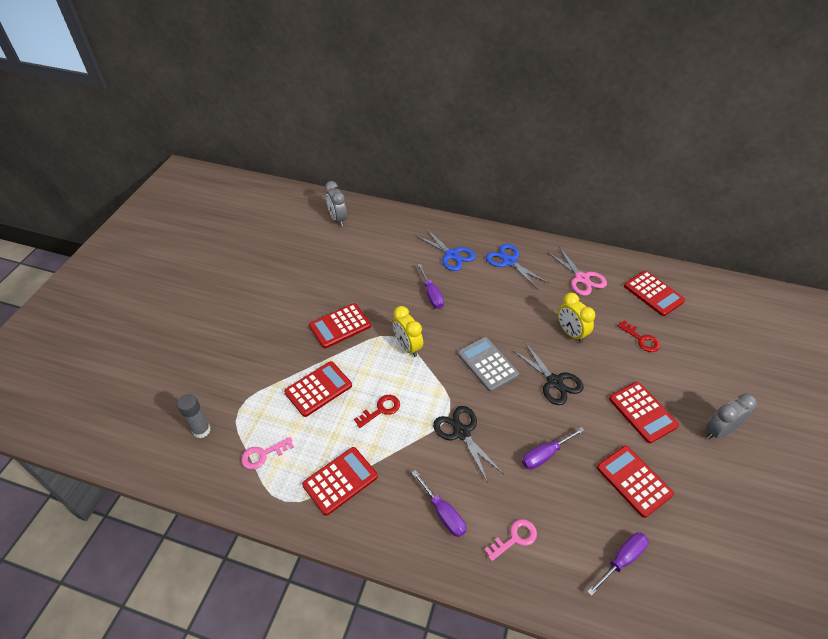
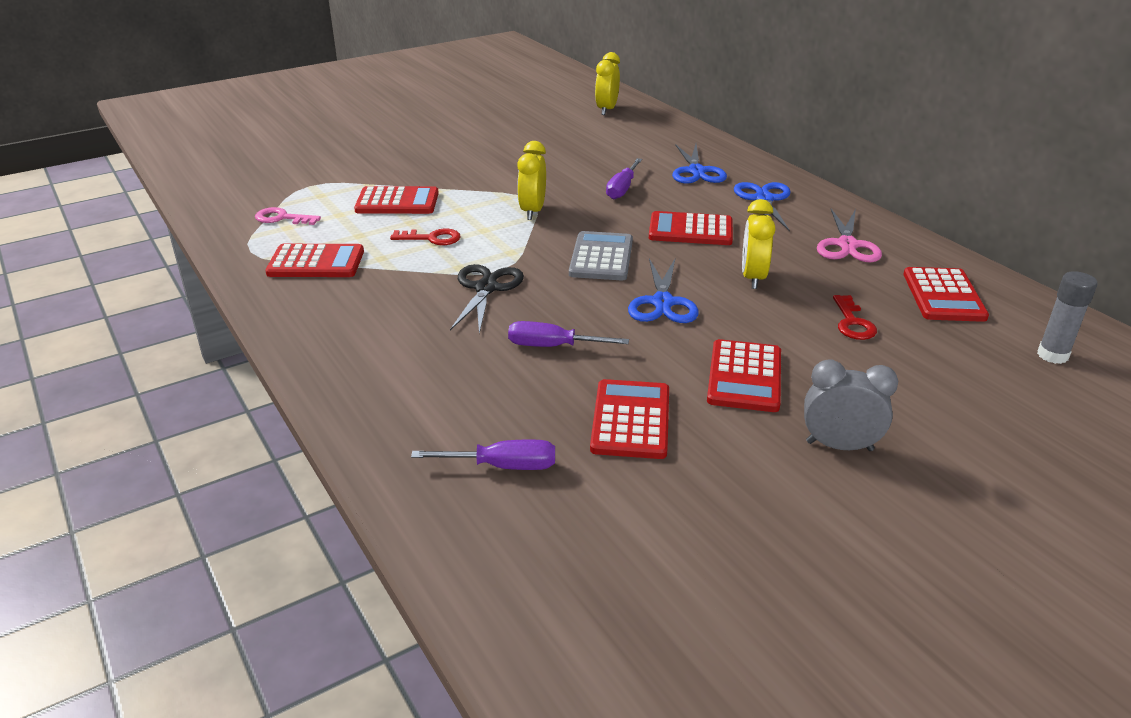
camera: 40 degrees right, 15 degrees down
(201, 430) = (261, 184): grey glue stick -> grey glue stick (1052, 355)
(338, 219) = (606, 110): grey clock -> yellow clock
(340, 326) = (487, 173): red calculator -> red calculator (690, 230)
(443, 513) = (371, 328): purple screwdriver -> none
(514, 538) = (410, 383): pink key -> none
(555, 382) = (663, 303): black scissors -> blue scissors

